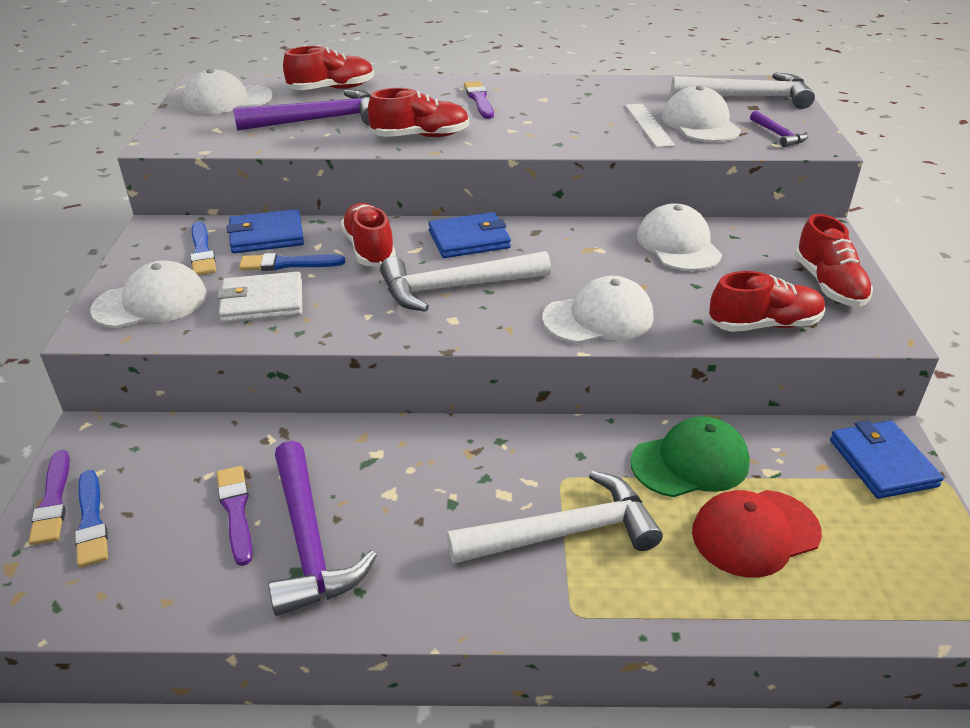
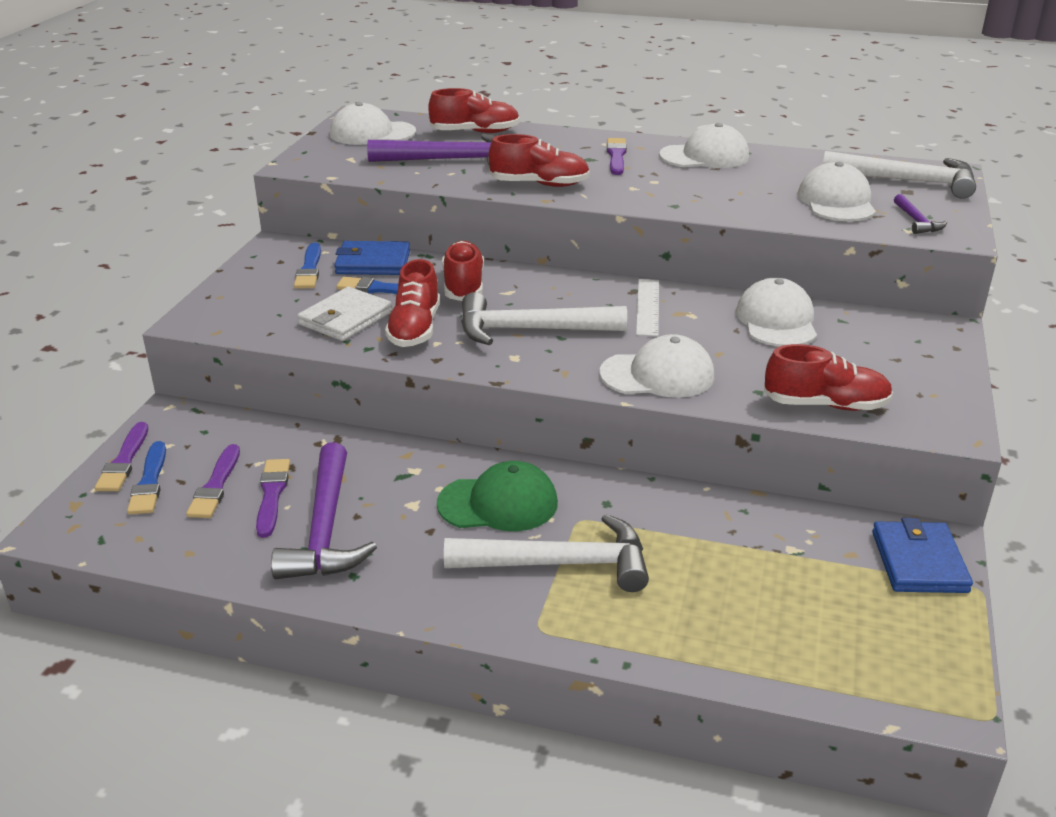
camera: 15 degrees right, 5 degrees down
(151, 302) = (248, 305): white cap -> white cap (704, 156)
(169, 512) = (216, 485): none -> purple brush
(262, 302) = (346, 318): white wallet -> white wallet turned 60 degrees counterclockwise
(469, 239) = (564, 289): blue wallet -> none
(648, 125) = (779, 197): white ruler -> white ruler (647, 307)
(690, 462) = (714, 527): green cap -> green cap (498, 503)
(755, 533) = (749, 597): red cap -> none
(828, 285) = (919, 378): red shoe -> red shoe (415, 329)

